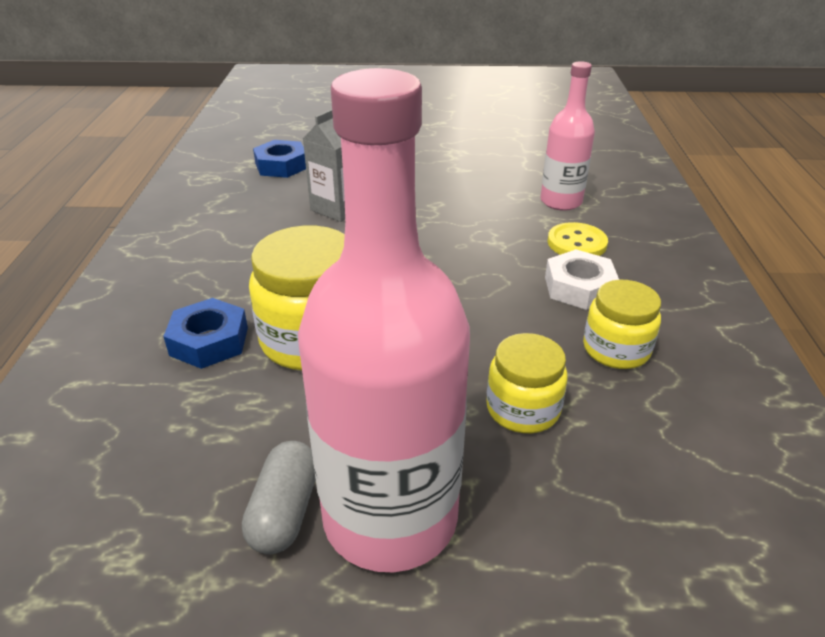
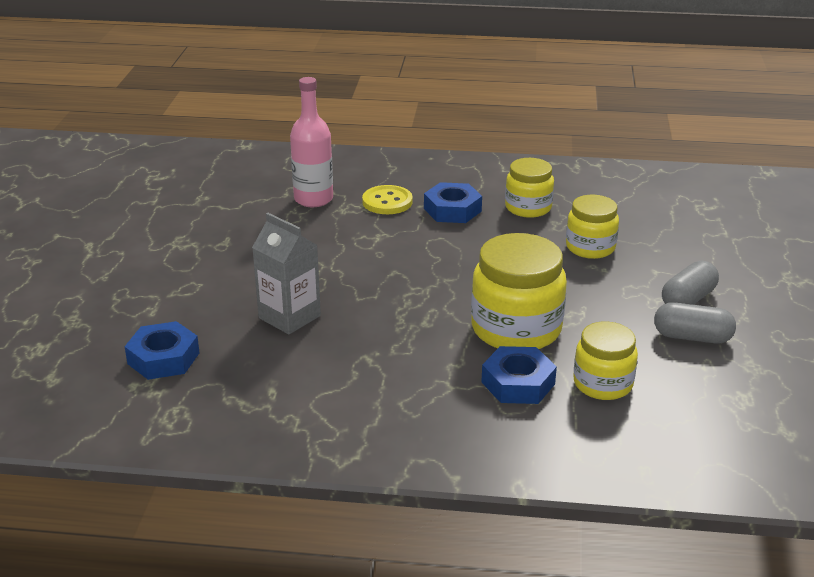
camera: 85 degrees left, 5 degrees down
(192, 408) = (603, 384): none -> yellow jar
(390, 517) = (688, 299): pink bottle -> grey capsule
(579, 287) = (452, 210): white nut -> blue nut

